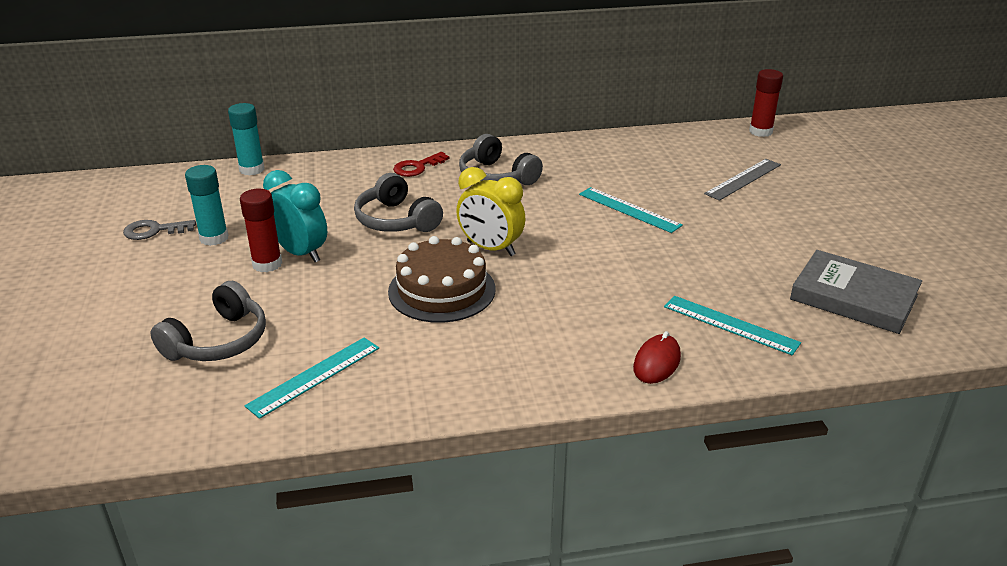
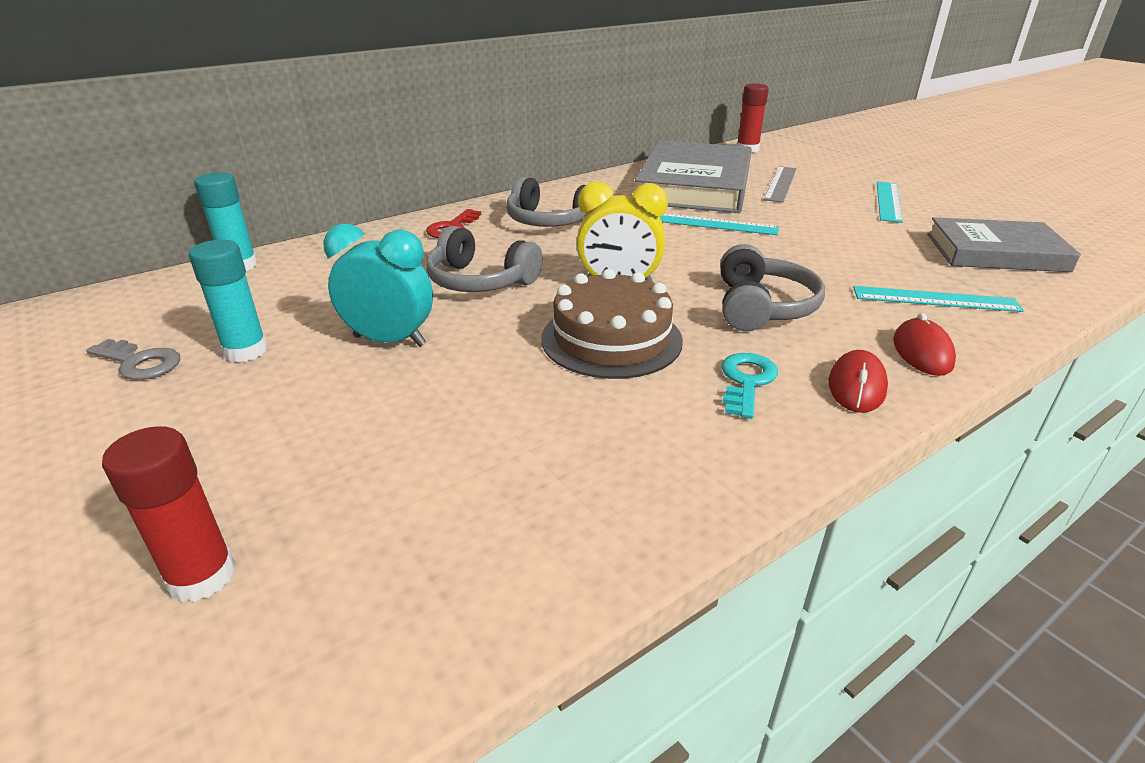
camera: 25 degrees left, 0 degrees up
(154, 231) = (140, 362): grey key -> grey key turned 120 degrees counterclockwise
(218, 341) = (364, 484): grey headphones -> grey headphones (762, 307)
(267, 264) = (353, 364): red glue stick -> red glue stick (201, 576)
(314, 376) = (556, 489): turquoise ruler -> turquoise ruler (888, 201)
(500, 346) = (746, 381): none -> turquoise key
(572, 372) = (856, 386): none -> red mouse
(659, 164) = (694, 185): none -> grey book

